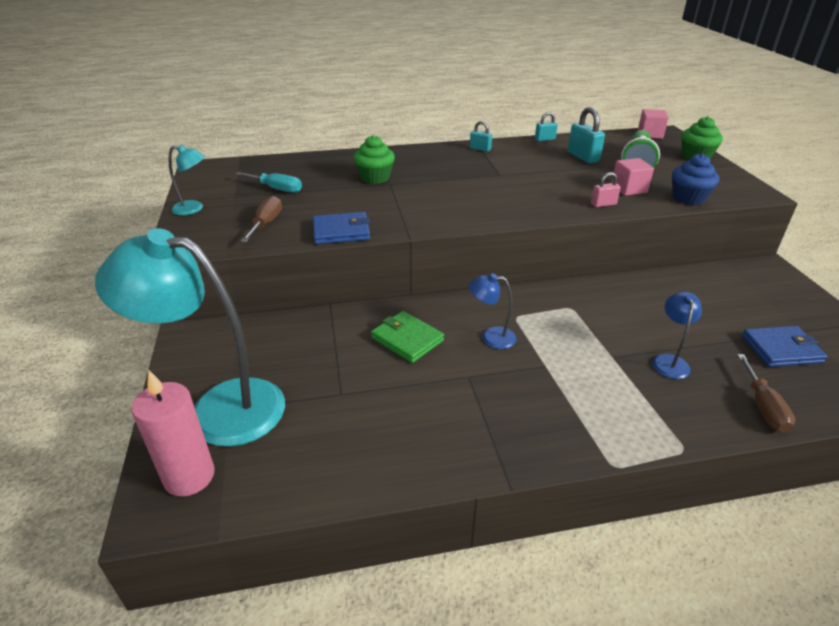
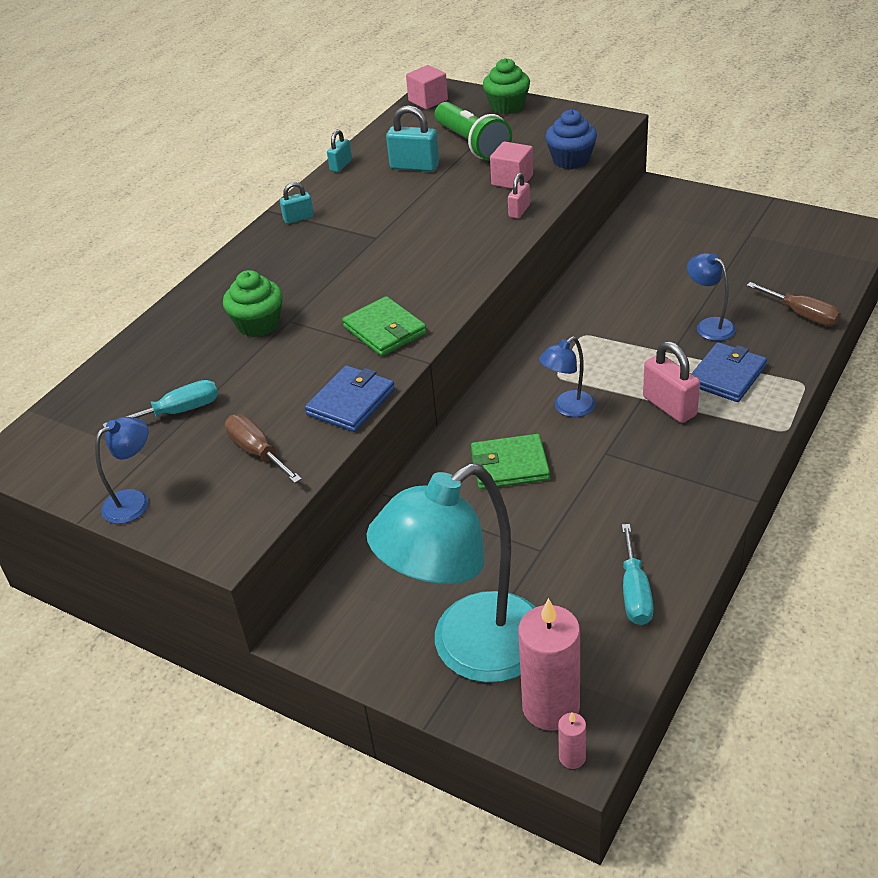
camera: 45 degrees left, 5 degrees up
(144, 514) = (572, 757): none -> pink candle
(194, 209) = (135, 501): turquoise lamp -> blue lamp
(339, 465) = (634, 592): none -> turquoise screwdriver
(420, 213) = (384, 330): none -> green wallet
(555, 384) = (669, 406): none -> pink padlock
(781, 349) = (757, 260): blue wallet -> blue wallet (727, 376)

